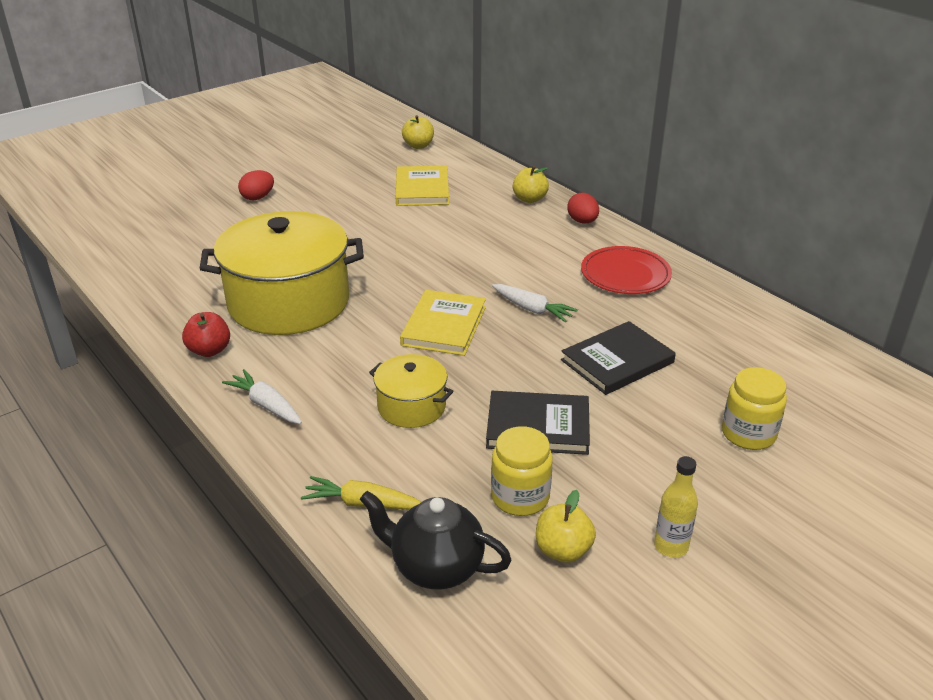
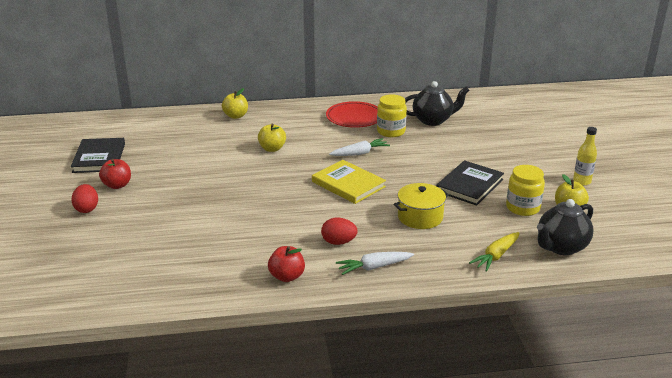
camera: 60 degrees left, 5 degrees down
(289, 302) = (259, 231): yellow pot -> none
(313, 194) = (117, 185): none -> red apple
(418, 146) = (105, 128): yellow apple -> yellow apple (272, 149)
(422, 189) = (171, 144): yellow book -> none
(582, 221) = (283, 110): red egg -> red egg (338, 242)
(617, 361) = (432, 147): black book -> black book (99, 158)
(700, 338) = (433, 120): none -> black teapot
(748, 434) = (517, 137): yellow jar -> yellow jar (391, 131)

